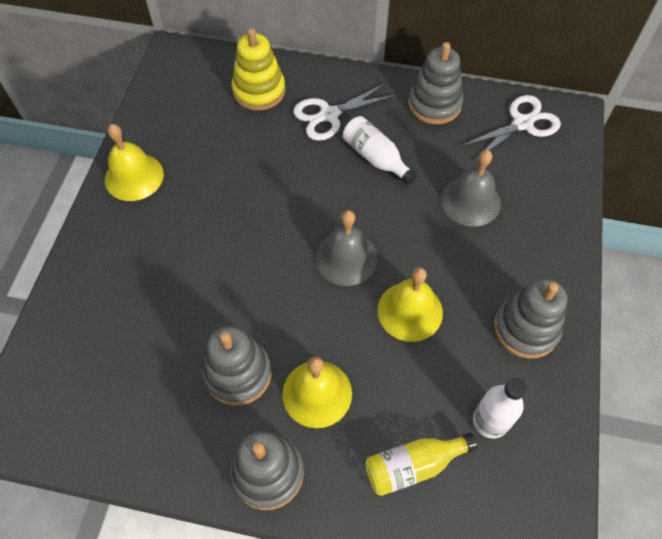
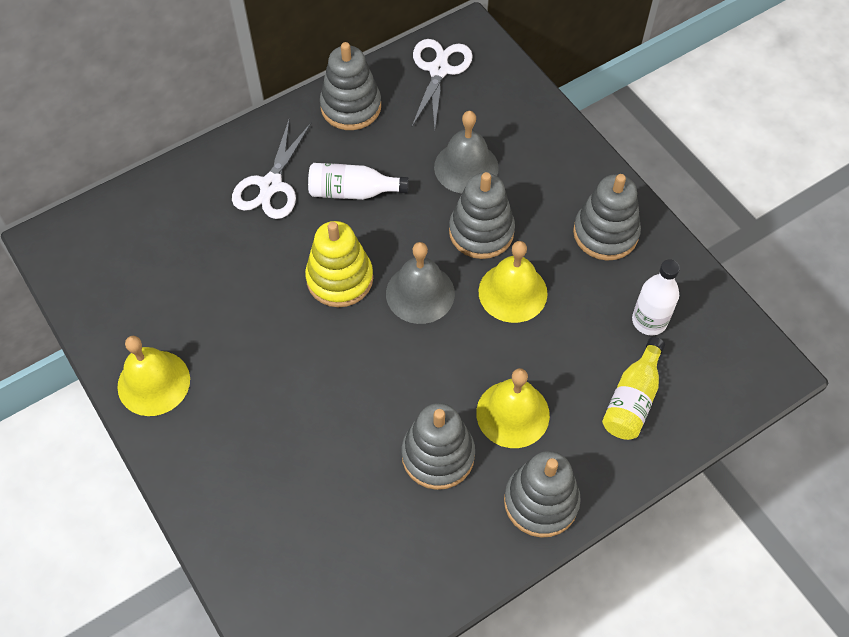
camera: 45 degrees left, 0 degrees up
(259, 91) = (180, 213): yellow stacking toy -> yellow stacking toy (340, 279)
(433, 252) = (481, 232): none -> grey stacking toy

